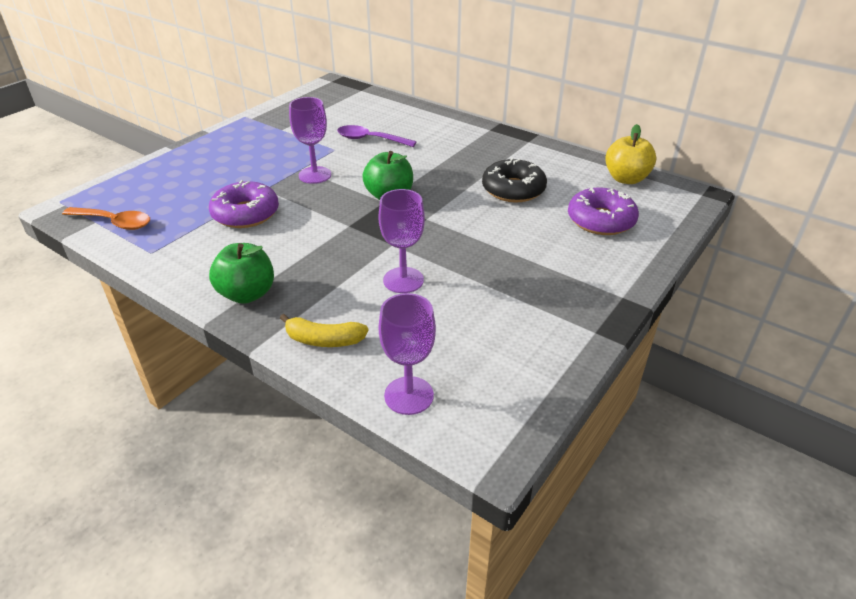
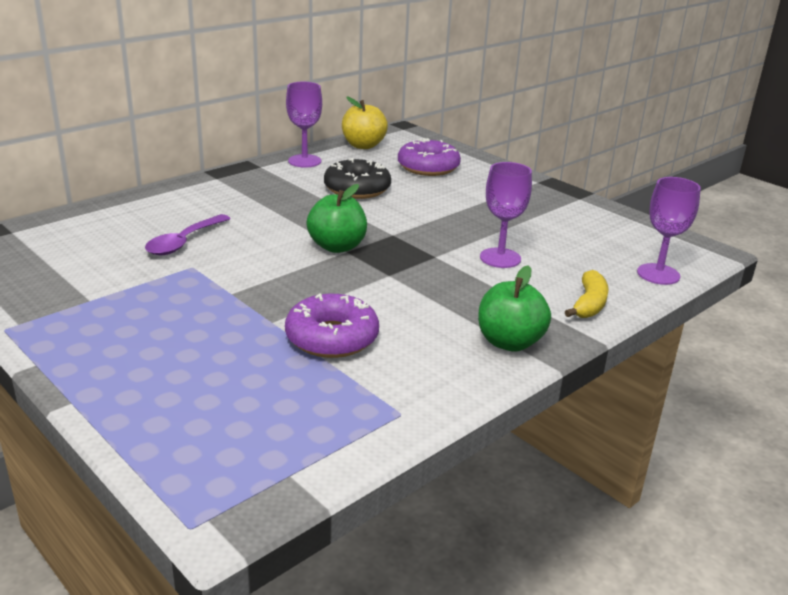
camera: 80 degrees left, 10 degrees down
(114, 222) = (302, 453): orange spoon -> none
(315, 175) = (256, 285): purple goblet -> purple goblet (304, 161)

